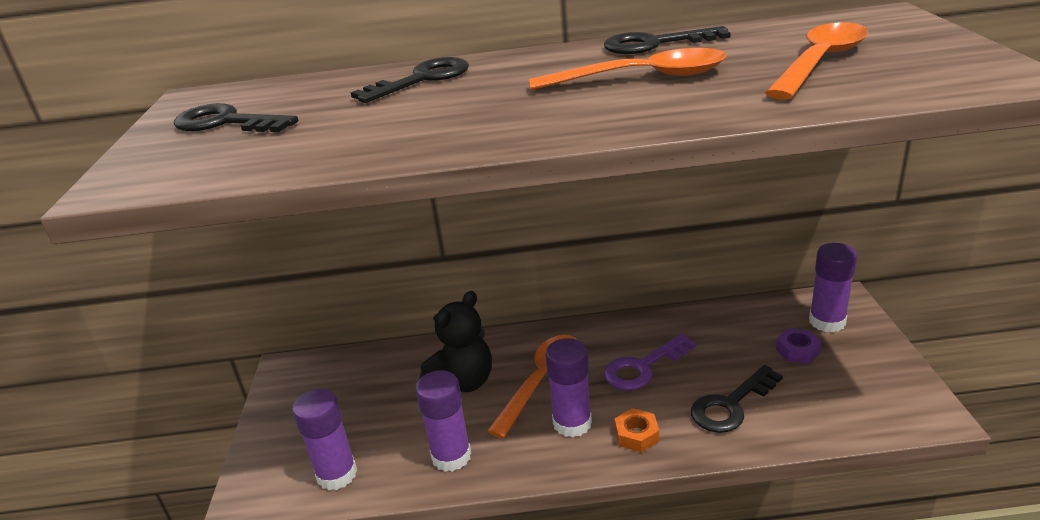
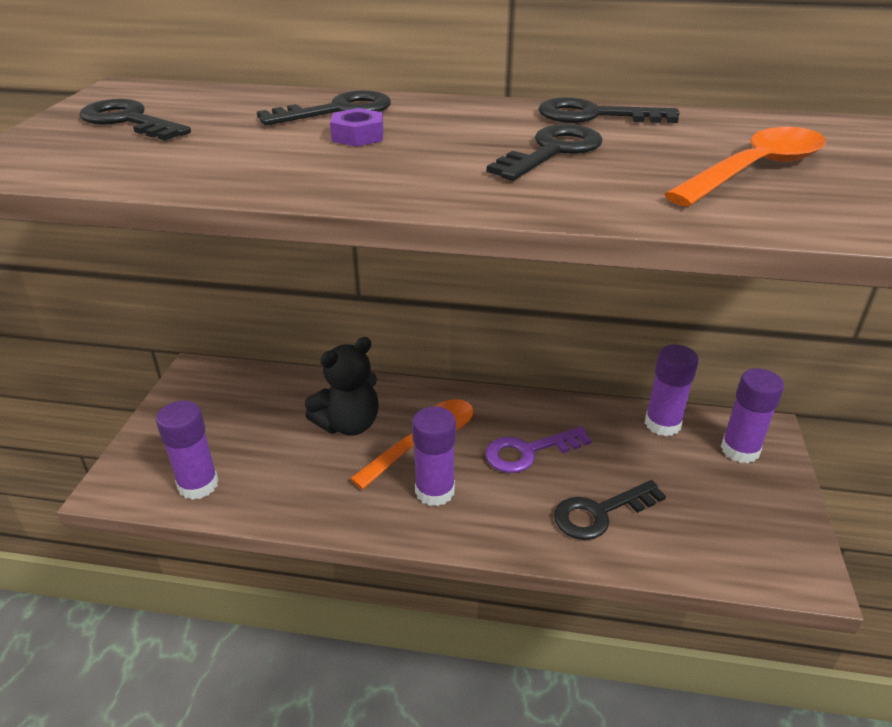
camera: 10 degrees right, 5 degrees up
(451, 456) = (307, 494): purple glue stick -> purple glue stick (662, 424)
(636, 435) = (492, 519): orange nut -> none
(642, 78) = (553, 151): orange spoon -> black key
(797, 351) = (694, 473): purple nut -> purple nut (358, 136)

